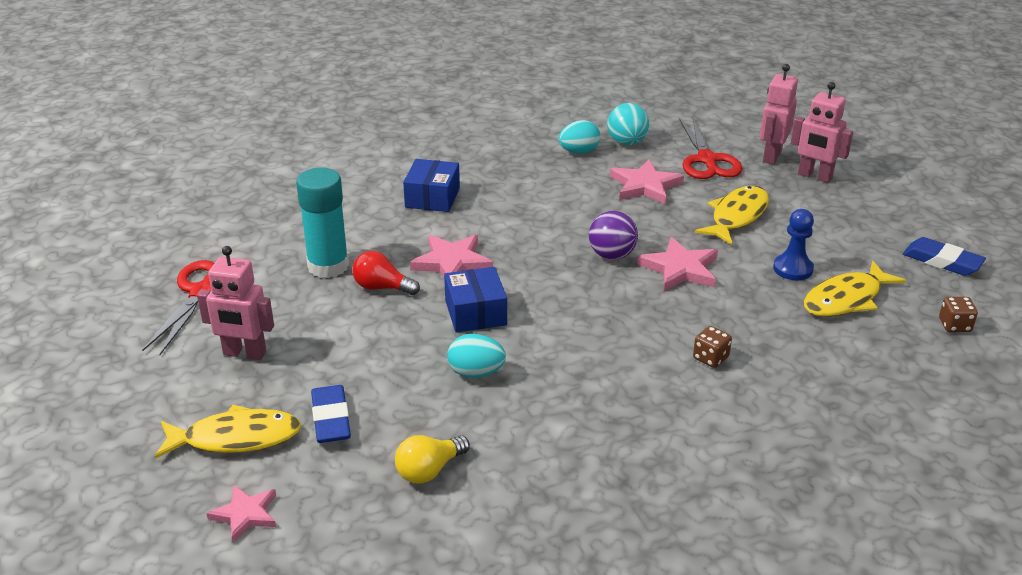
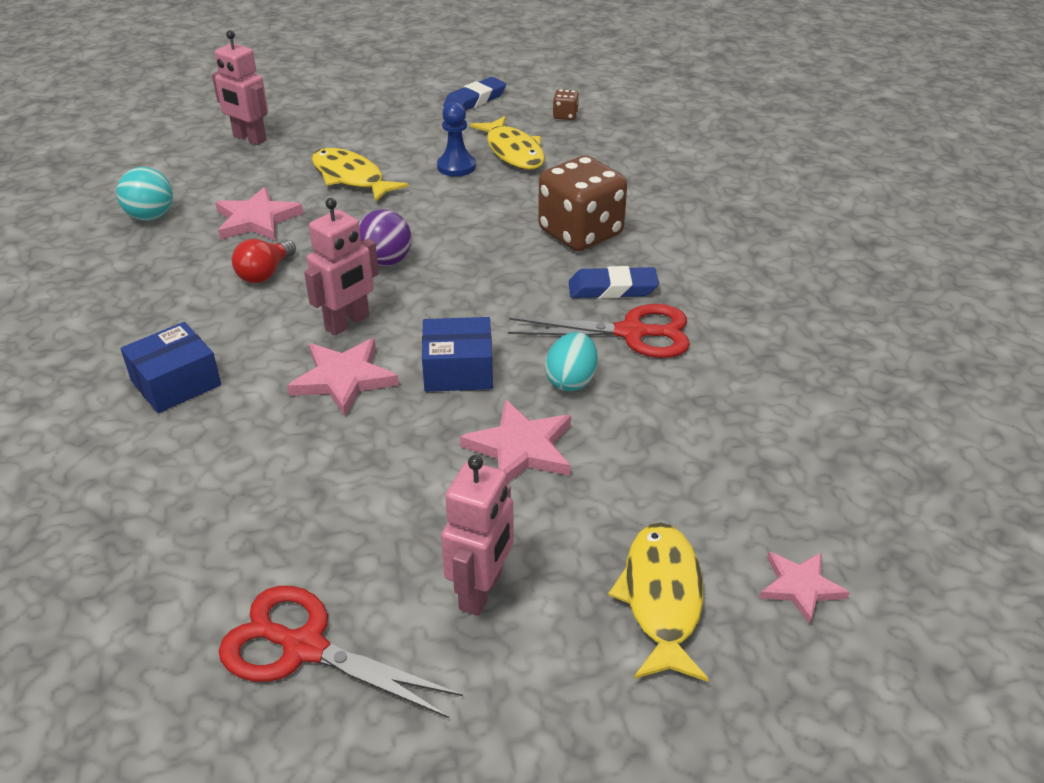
camera: 80 degrees left, 5 degrees up
(328, 266) = (298, 496): turquoise glue stick -> none
(331, 419) = (635, 504): blue eraser -> blue eraser (612, 289)
(382, 287) = (374, 445): red light bulb -> red light bulb (265, 273)
(429, 470) = (729, 429): yellow light bulb -> none
(432, 197) = (176, 383): blue box -> blue box turned 60 degrees counterclockwise
(579, 152) = (146, 252): turquoise egg -> none
(680, 269) = (430, 225): pink star -> pink star (521, 448)
(707, 160) = (229, 174): red scissors -> red scissors (631, 333)
(710, 358) = (580, 233): brown dice -> brown dice, size x2.39
(814, 176) = (303, 125): pink robot -> pink robot (348, 323)

